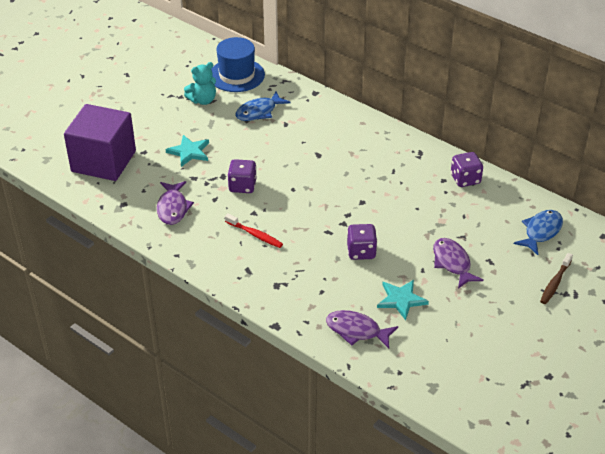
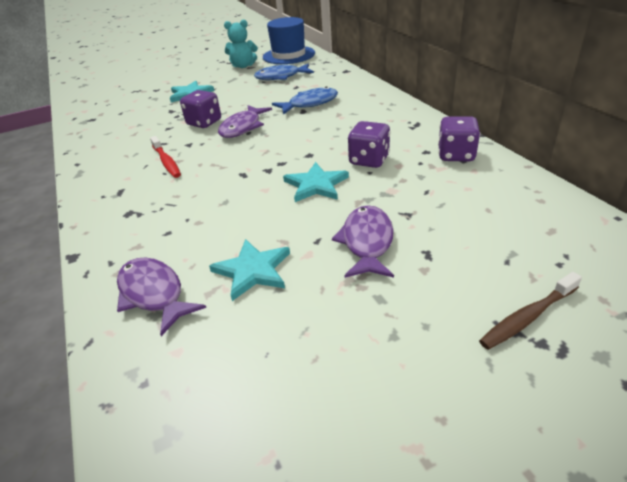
camera: 30 degrees right, 5 degrees down
(103, 161) = (119, 91): purple cube -> none
(173, 208) = (125, 128): purple fish -> purple fish (242, 127)
(361, 252) = (258, 201): purple dice -> purple dice (369, 160)
(389, 228) = (316, 185): none -> turquoise star
(541, 232) = (538, 234): blue fish -> blue fish (310, 104)

